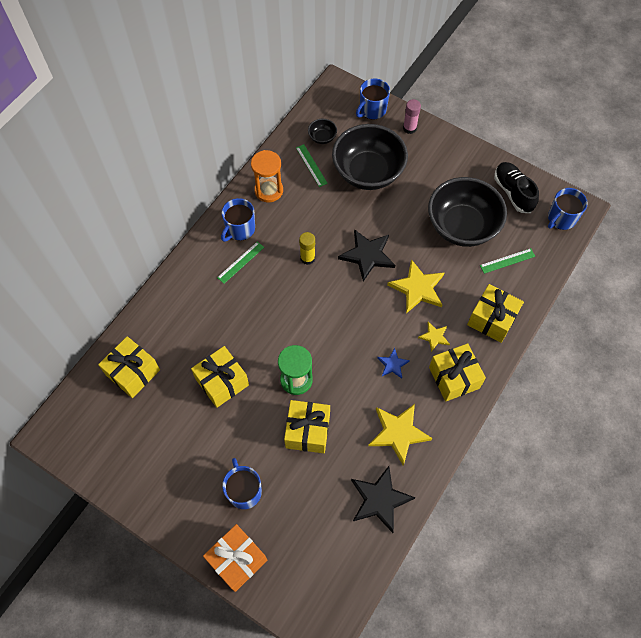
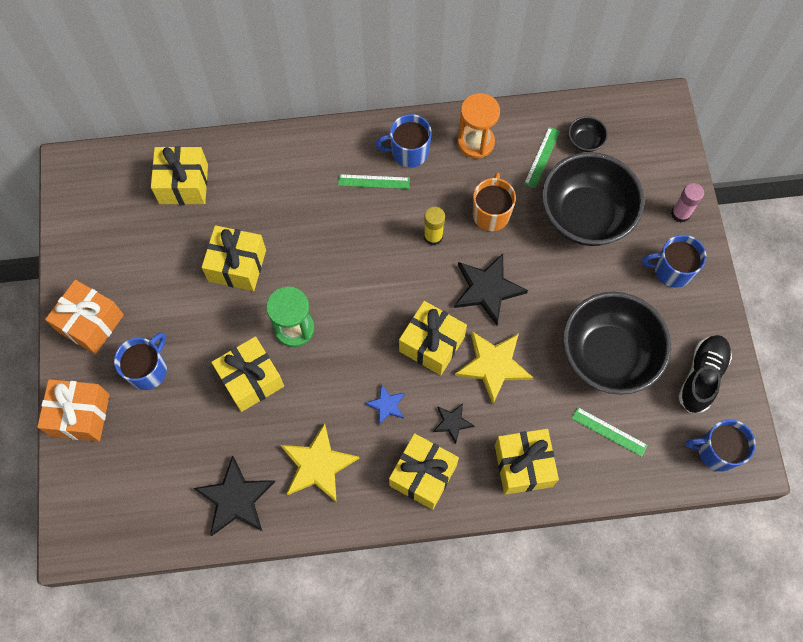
camera: 50 degrees right, 5 degrees up
(177, 505) = (91, 323): none -> orange gift
(321, 217) = (491, 213): none -> orange mug
(372, 110) = (667, 161): blue mug -> blue mug (672, 270)
(375, 310) = (431, 344): none -> yellow gift
(434, 337) = (452, 422): yellow star -> black star

